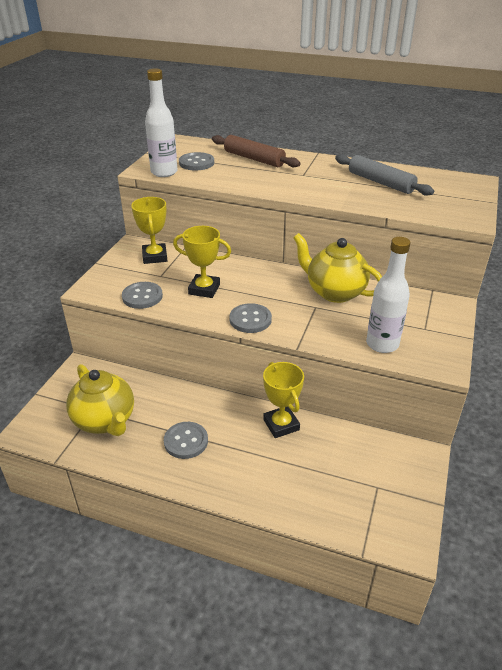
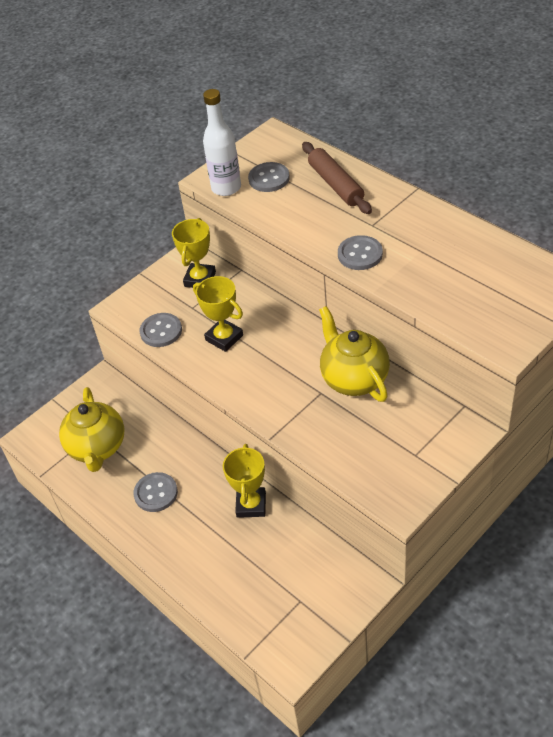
camera: 30 degrees right, 10 degrees up
(250, 319) = (246, 390): grey button -> grey button (360, 254)
(380, 182) = (451, 259): grey rolling pin -> none
(382, 344) = (356, 460): white bottle -> none

